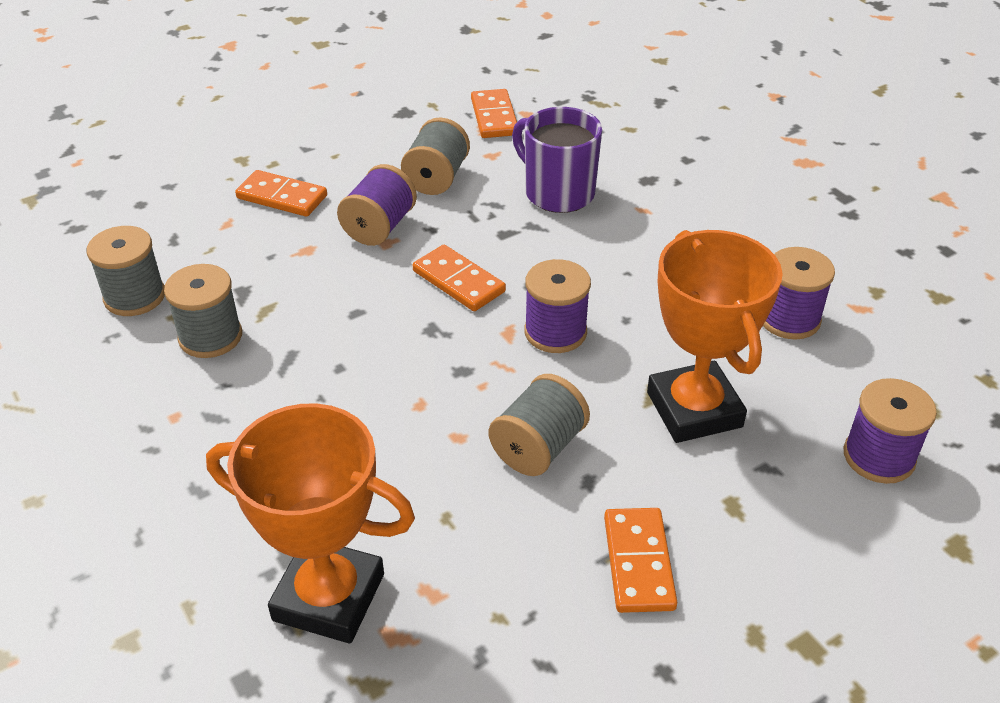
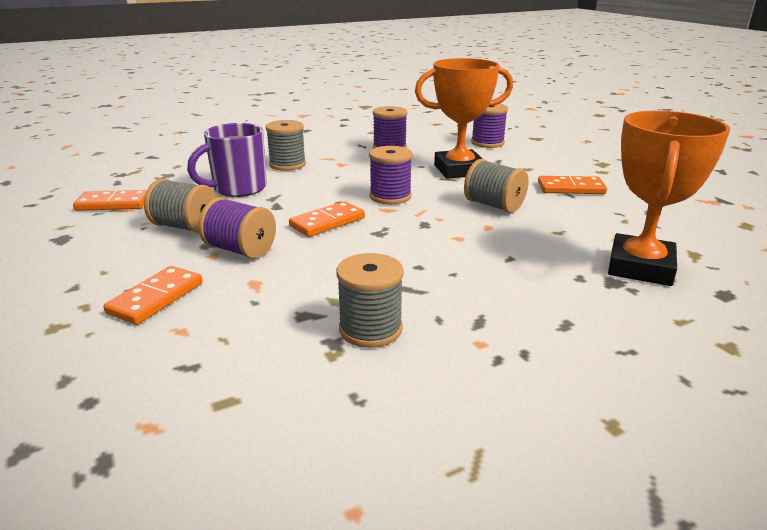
camera: 85 degrees left, 15 degrees down
(135, 297) = (289, 386): grey spool -> grey spool (287, 164)

